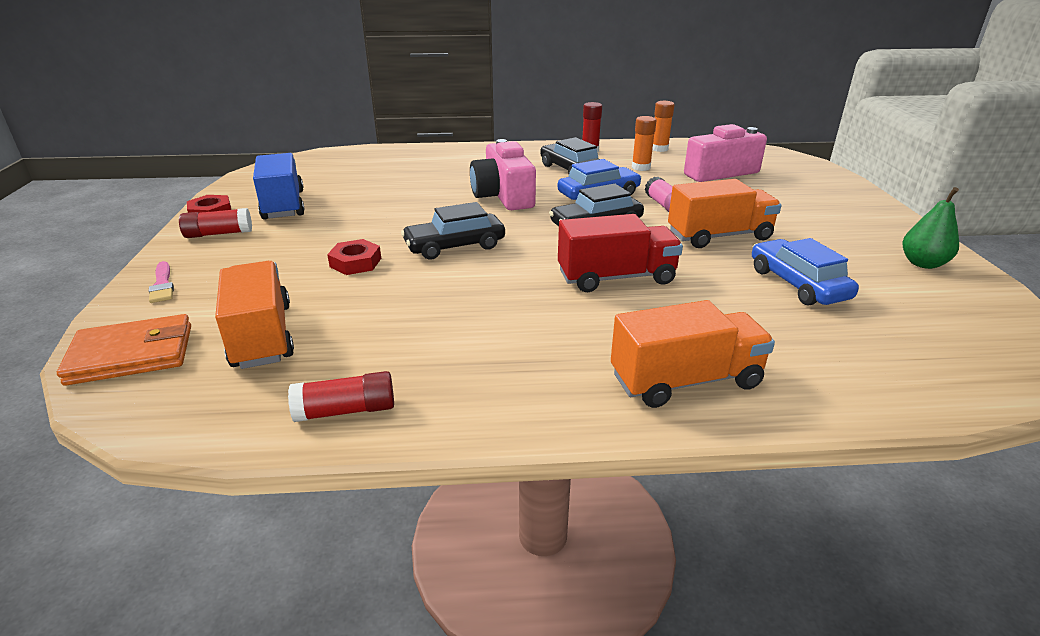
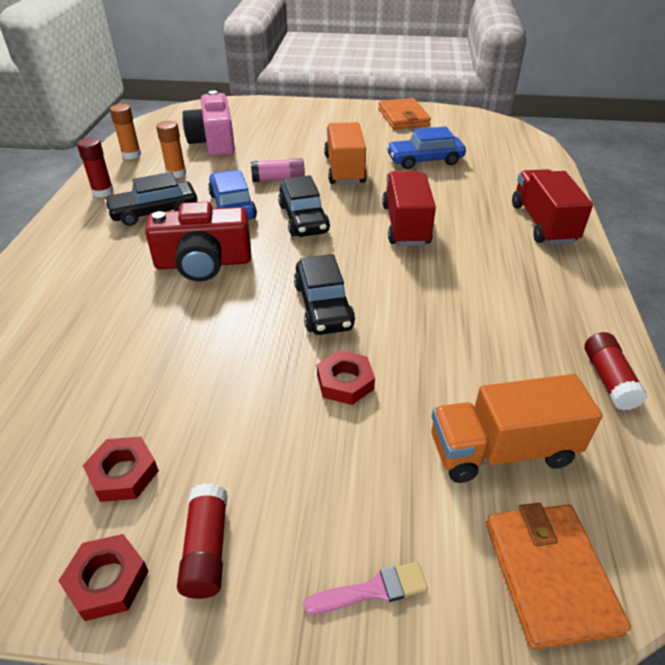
camera: 80 degrees left, 10 degrees up
(283, 205) = (123, 473): blue truck -> red nut
(503, 196) = (203, 263): pink camera -> red camera
(685, 380) = (543, 223): orange truck -> red truck
(922, 263) = (403, 117): green pear -> orange wallet

